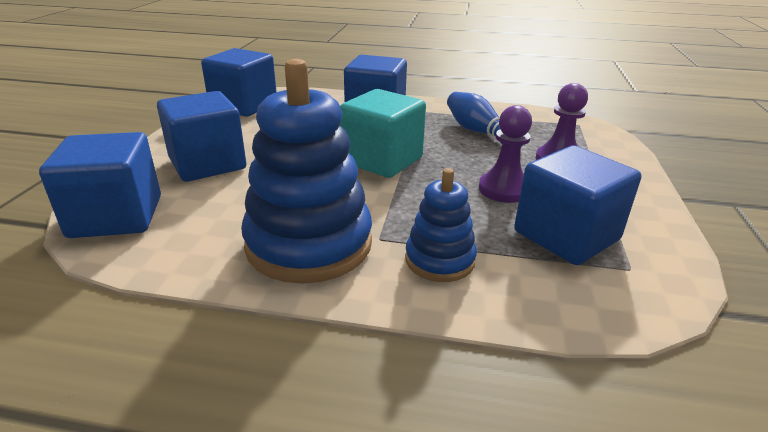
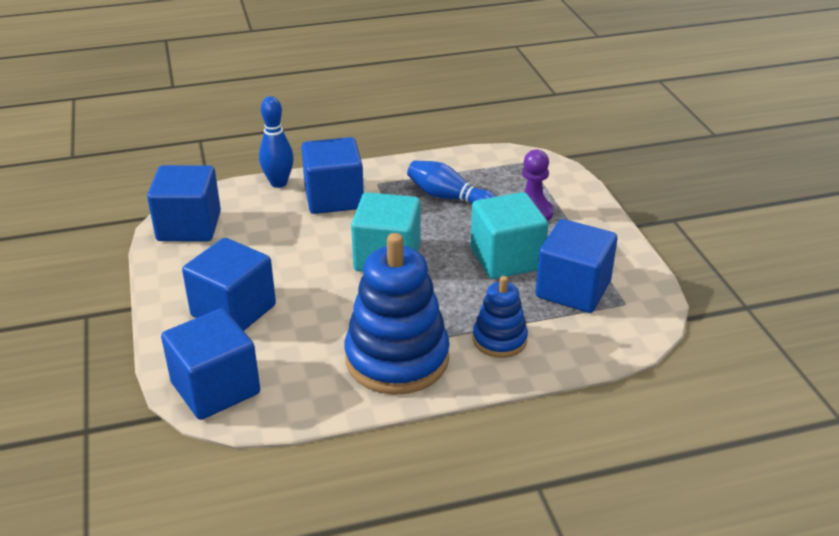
camera: 25 degrees left, 5 degrees up
(341, 96) = (278, 183): none -> blue bowling pin
(504, 189) = (506, 259): purple pawn -> turquoise cube

